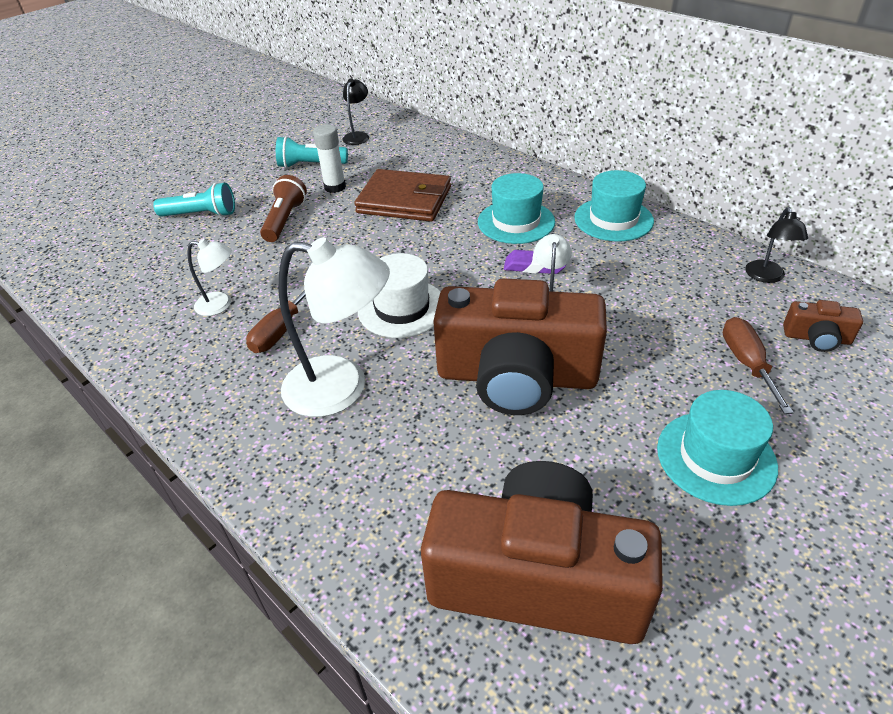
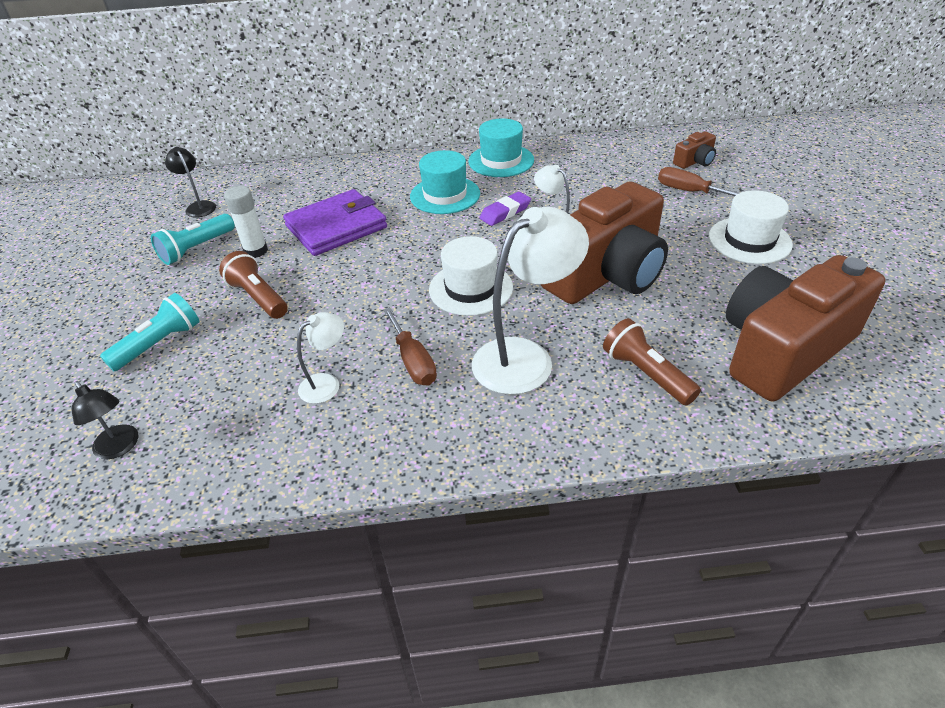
camera: 50 degrees left, 0 degrees up
(390, 480) = (646, 374): none -> brown flashlight
(404, 200) = (336, 227): brown wallet -> purple wallet
(716, 457) = (749, 240): turquoise hat -> white hat
(766, 277) = (627, 146): black lamp -> black lamp (120, 448)

